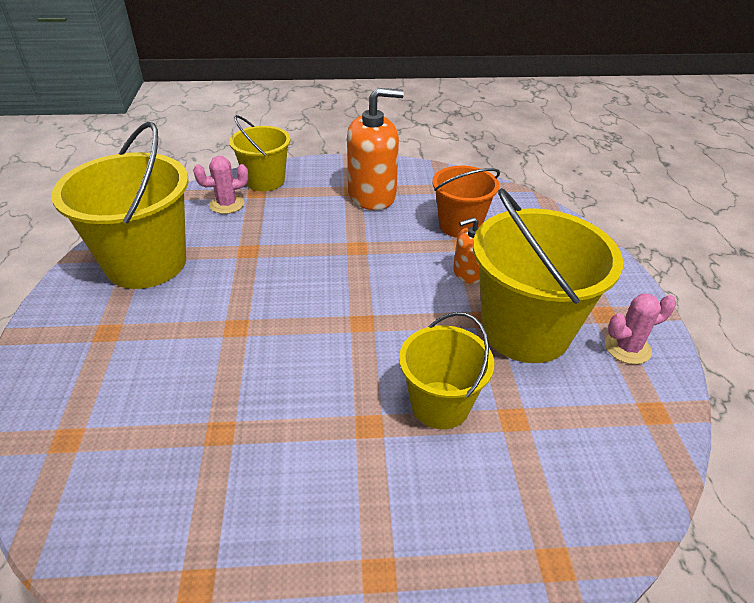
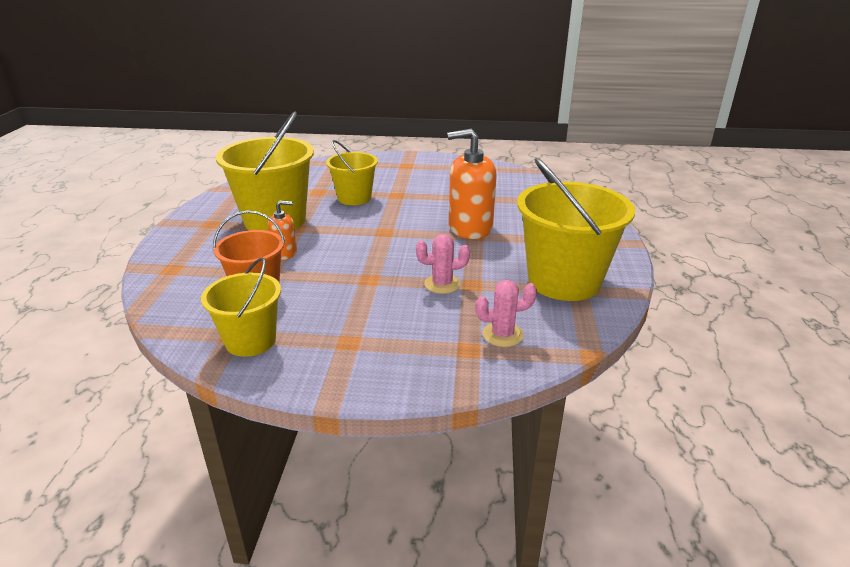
camera: 170 degrees left, 10 degrees down
(265, 181) = (459, 366): yellow bucket -> yellow bucket (250, 341)
(372, 195) = (328, 332): orange soap dispenser -> orange soap dispenser (470, 228)
(627, 348) = (220, 209): pink cactus -> pink cactus (442, 284)

